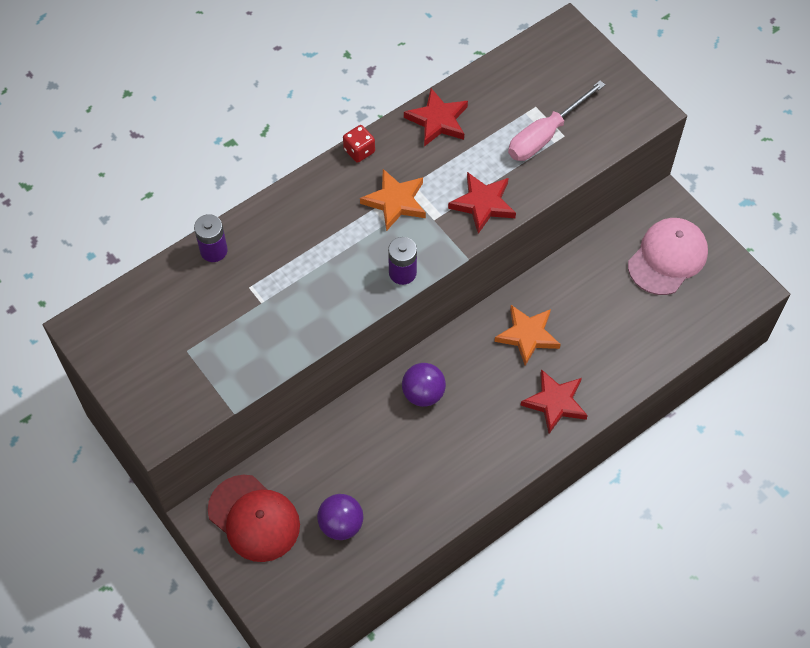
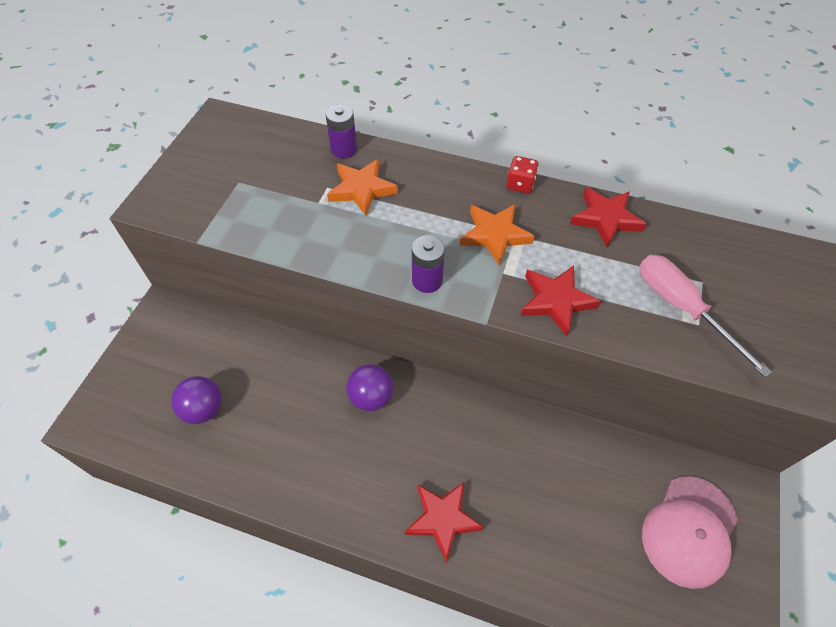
camera: 55 degrees right, 5 degrees down
(254, 518) = (176, 343): red cap -> none
(527, 335) = (494, 448): orange star -> orange star (362, 189)
(545, 135) = (681, 308): pink screwdriver -> pink screwdriver turned 45 degrees clockwise
(667, 258) = (689, 531): pink cap -> pink cap turned 120 degrees clockwise

